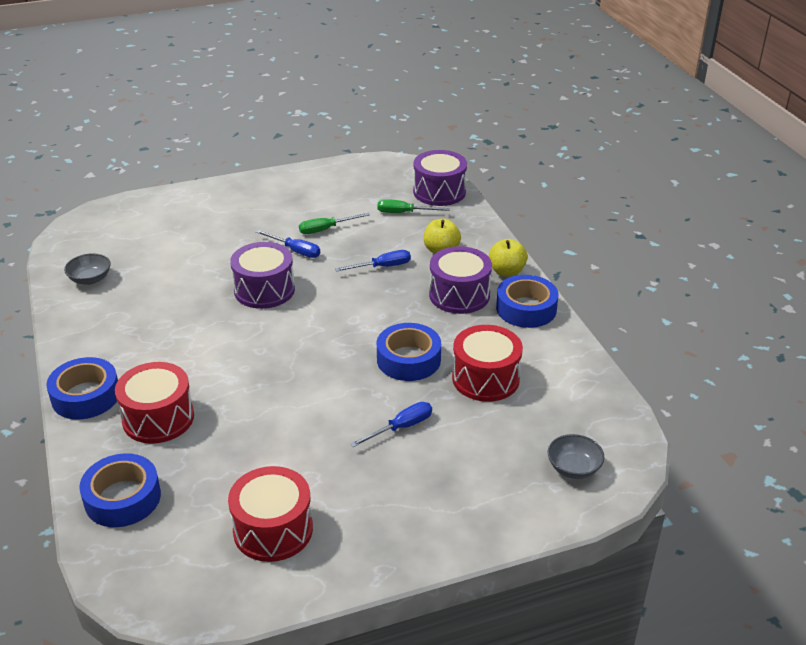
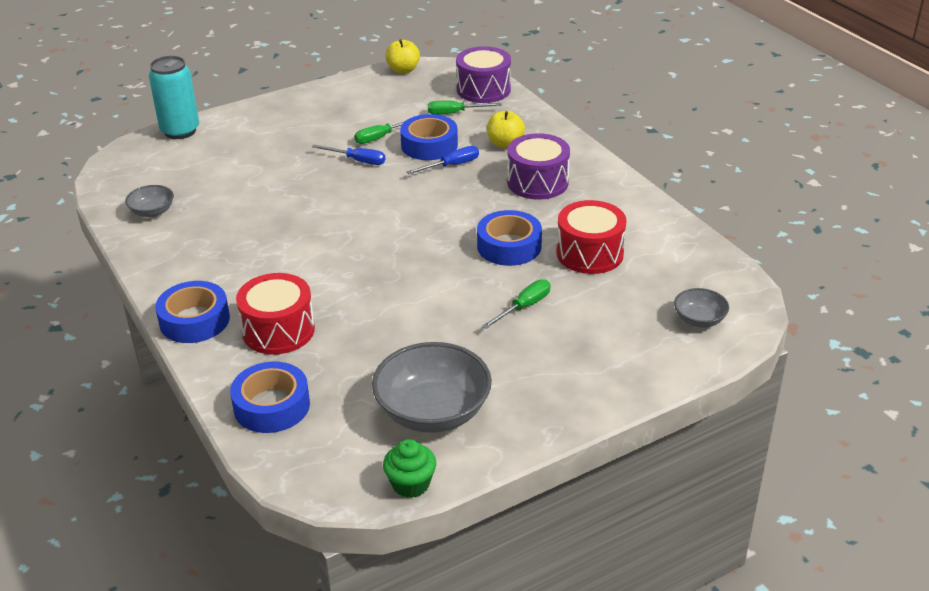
camera: 10 degrees left, 0 degrees up
(145, 201) = (180, 131): none -> turquoise can
(223, 607) = (410, 484): none -> green cupcake
(264, 290) = (340, 201): purple drum -> none
(273, 530) = (433, 412): red drum -> grey bowl
(401, 427) = (524, 307): blue screwdriver -> green screwdriver
(506, 271) = (576, 156): yellow apple -> yellow apple (403, 70)
(526, 309) = (607, 187): blue tape -> blue tape (429, 145)

